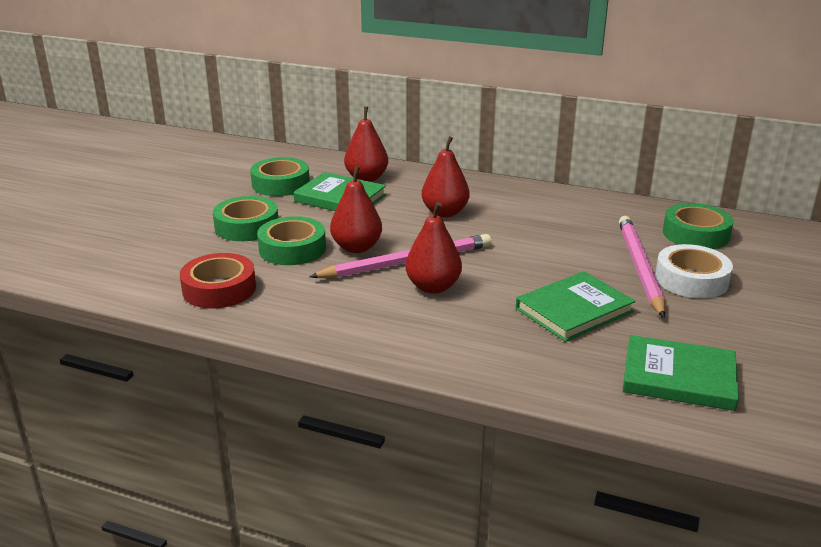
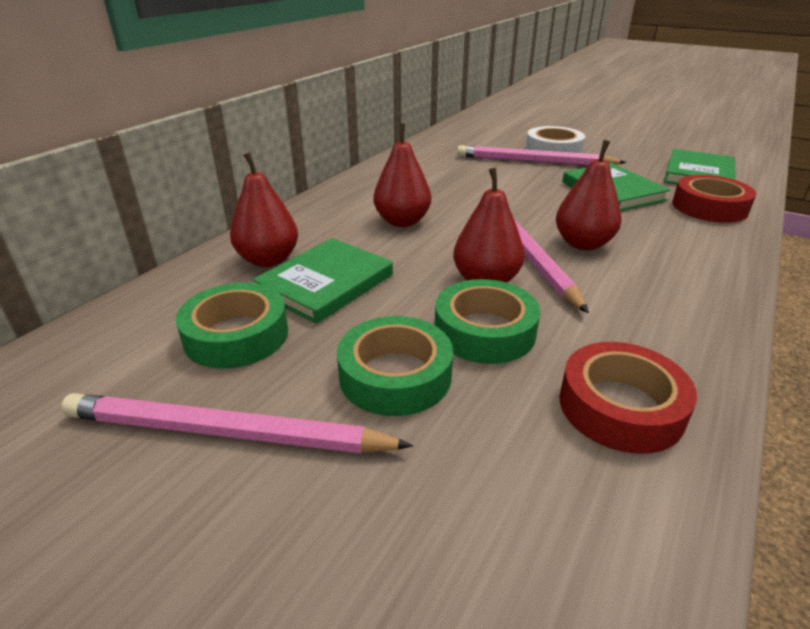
camera: 80 degrees left, 5 degrees up
(205, 195) = (226, 433): none -> pink pencil
(560, 368) = (709, 207): none -> red tape
(695, 234) = (477, 139): green tape -> none

